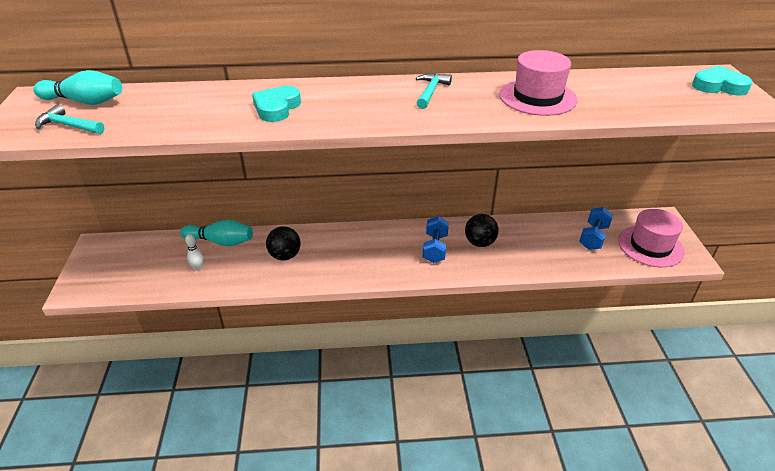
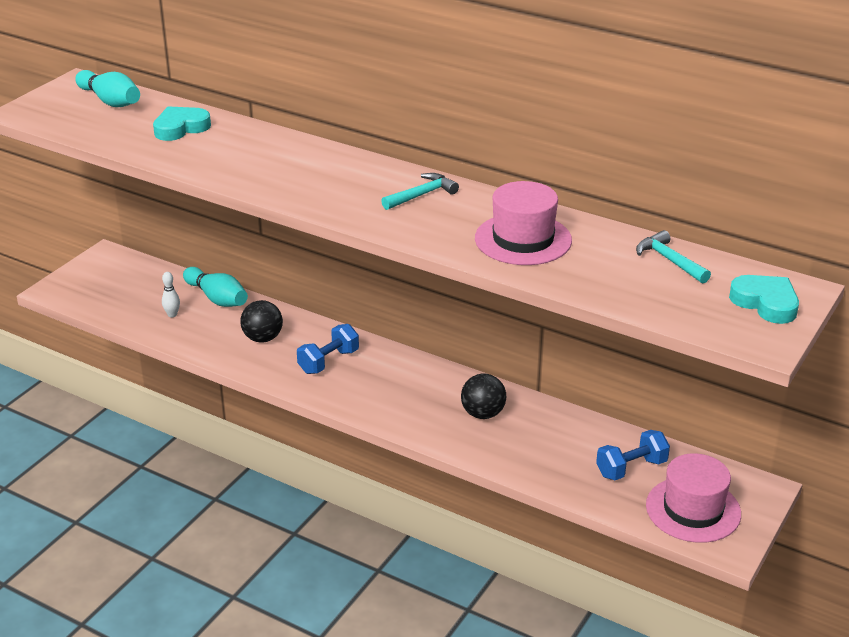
camera: 35 degrees right, 5 degrees down
(68, 126) = (75, 121): turquoise hammer -> turquoise hammer (669, 260)
(276, 108) = (255, 162): turquoise heart -> turquoise heart (180, 128)
(435, 248) = (424, 397): blue dumbbell -> blue dumbbell (328, 361)

